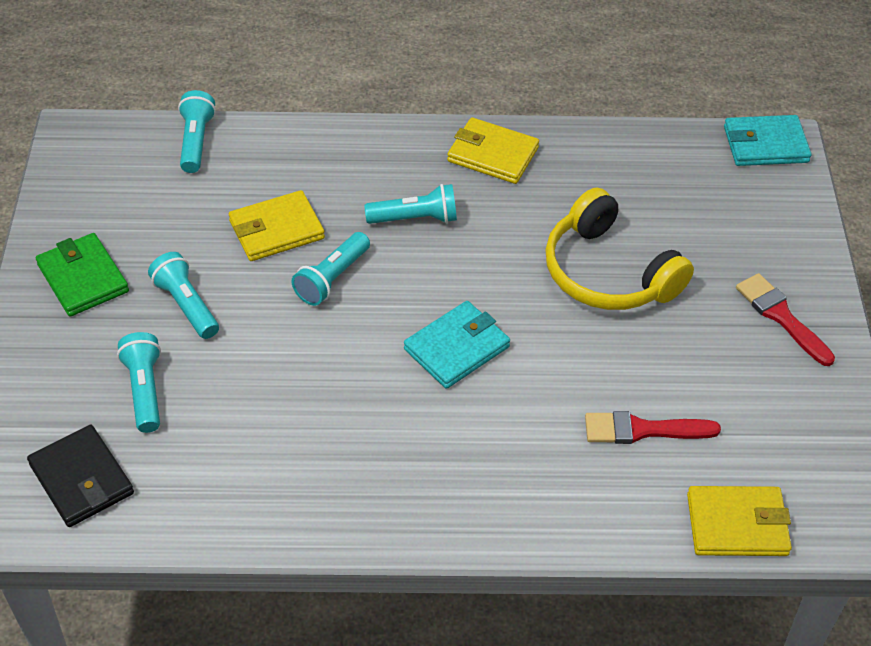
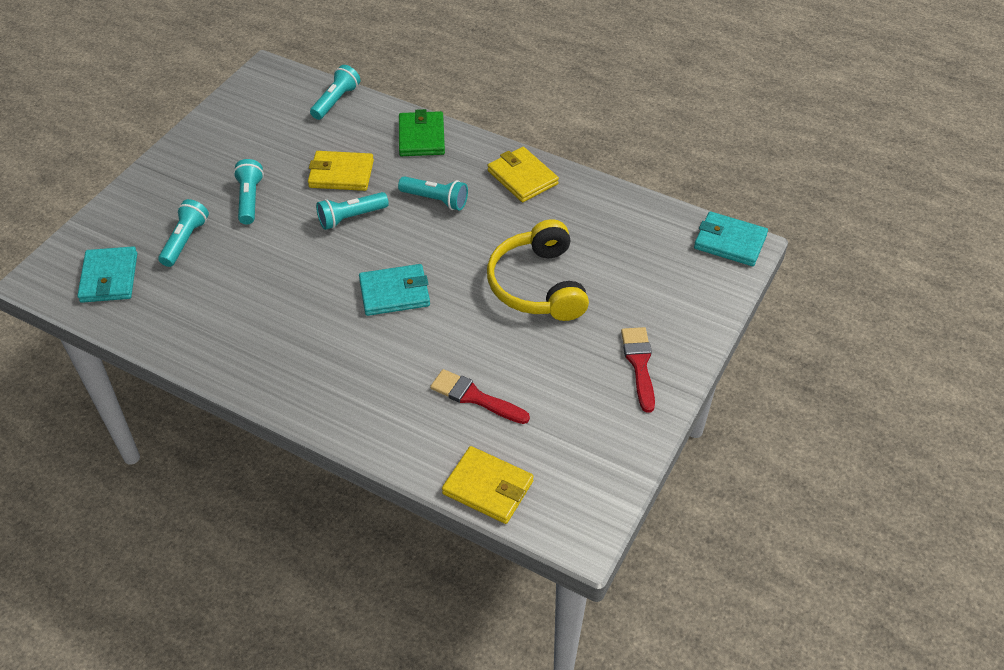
camera: 30 degrees right, 0 degrees up
(81, 479) = (109, 277): black wallet -> turquoise wallet
(83, 278) = (203, 160): green wallet -> green wallet (421, 137)

